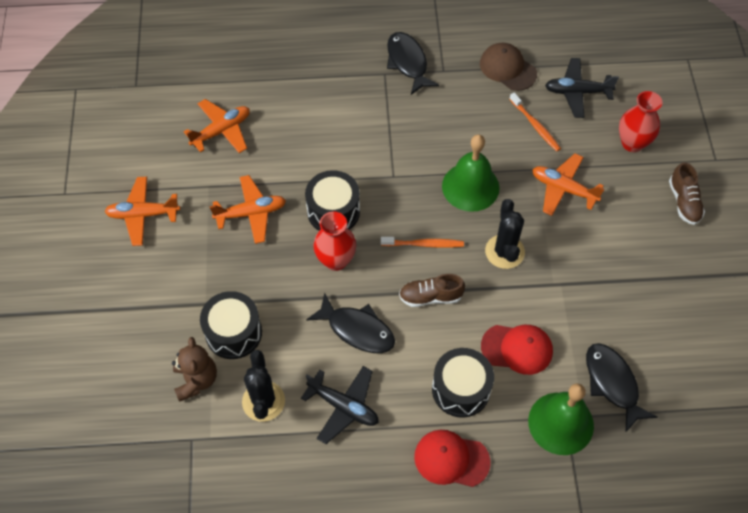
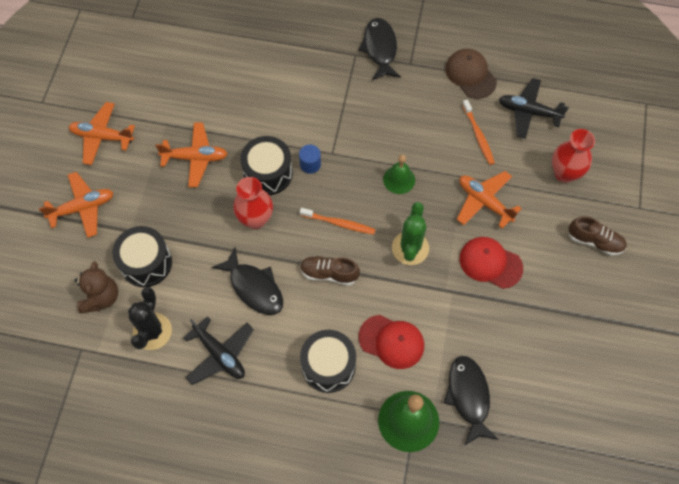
camera: 15 degrees right, 5 degrees up
(221, 131) = (193, 76): orange plane -> orange plane (82, 208)
(374, 192) = (310, 164): none -> blue cylinder
(451, 459) = (299, 427): red cap -> red cap (490, 263)
(470, 187) = (399, 179): green bell -> green bell, size x0.59
(504, 251) = (410, 248): black cactus -> green cactus
(684, 202) = (594, 241): brown shoe -> brown shoe turned 75 degrees counterclockwise

